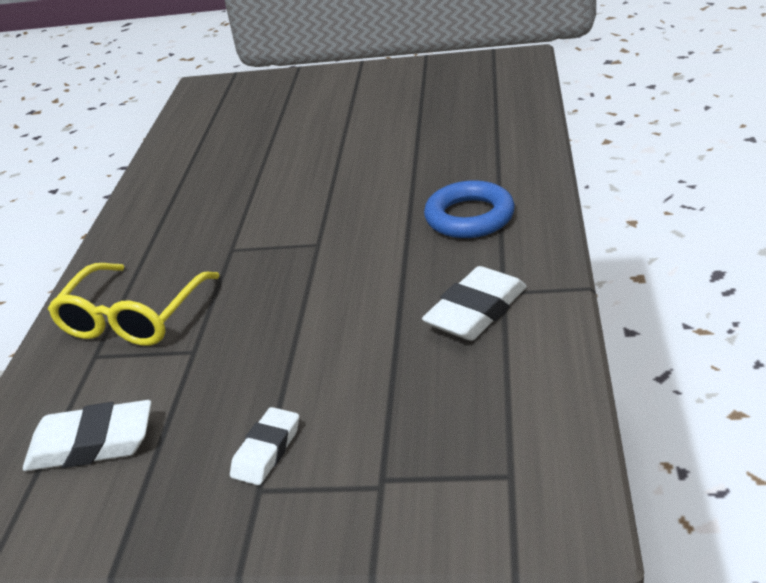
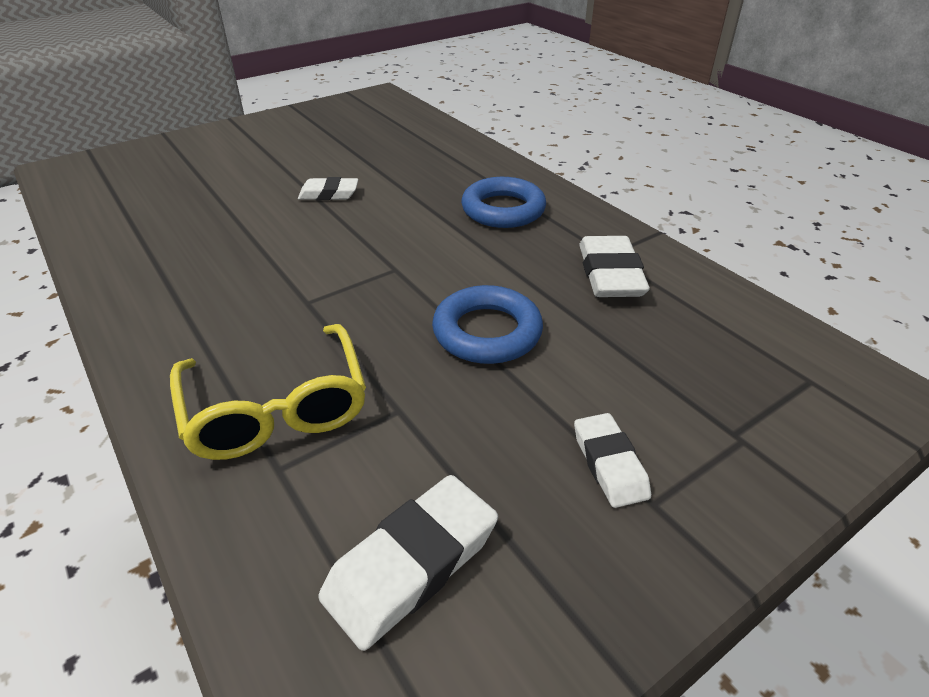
camera: 45 degrees left, 5 degrees up
(315, 320) = (487, 332): none -> blue ring
(350, 159) = (329, 194): none -> white eraser

